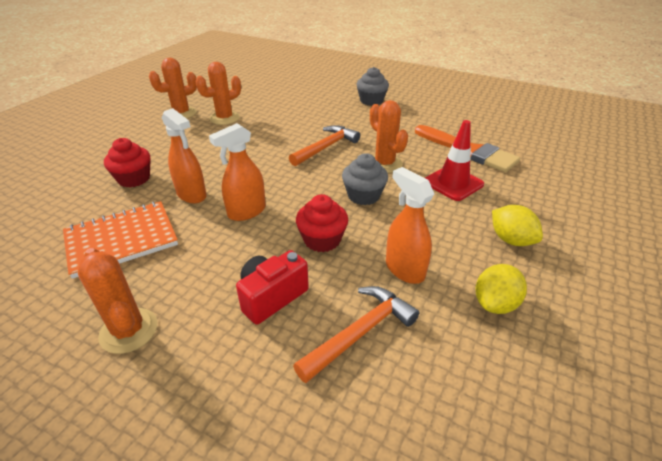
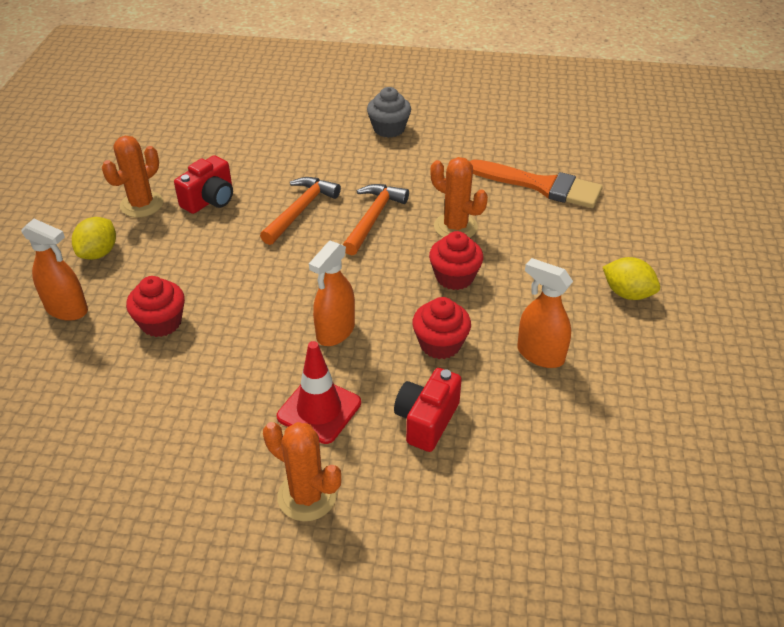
camera: 20 degrees left, 5 degrees up
(121, 240) = (215, 405): orange notebook -> none
(192, 195) = (253, 326): orange spray bottle -> orange spray bottle (67, 309)
(224, 118) = (210, 200): orange cactus -> red camera
(360, 333) = (530, 430): orange hammer -> orange hammer (300, 210)
(363, 196) = (454, 277): grey cupcake -> red cupcake
(453, 183) = (543, 236): red traffic cone -> red traffic cone (319, 410)
(495, 303) = (637, 366): yellow lemon -> yellow lemon (99, 253)

